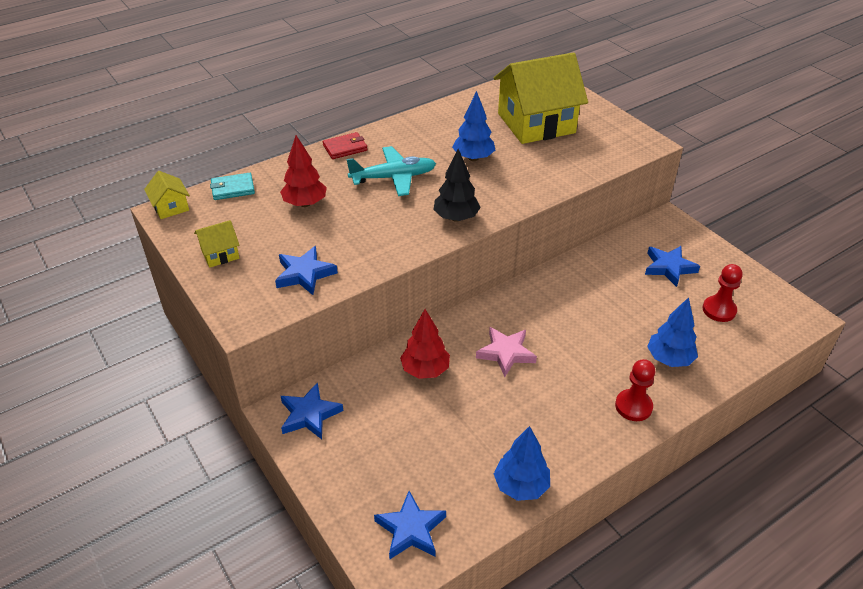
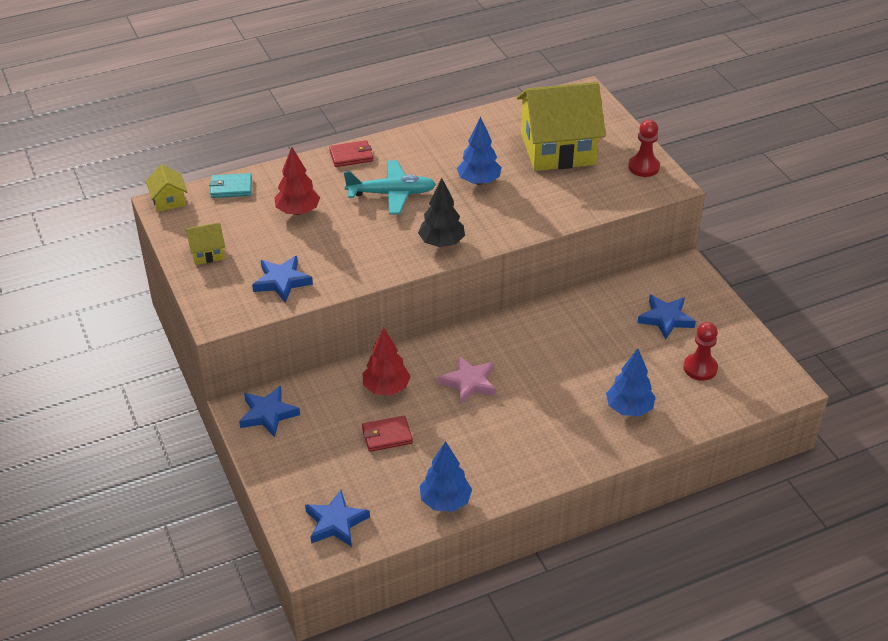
camera: 10 degrees right, 0 degrees up
(439, 421) = (387, 436): none -> red wallet
(633, 406) = (576, 447): red pawn -> red pawn (643, 167)

